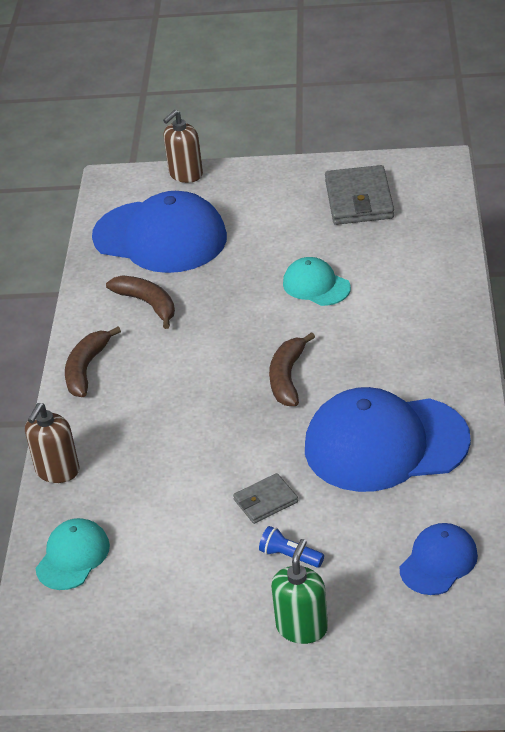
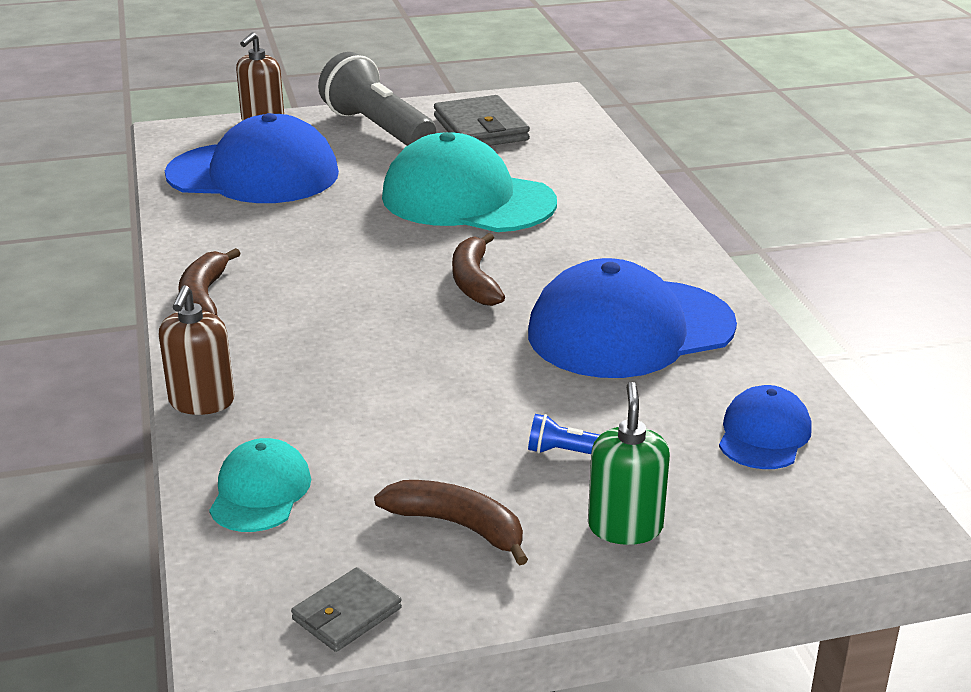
camera: 20 degrees left, 10 degrees down
(147, 304) = (262, 232): brown banana -> brown banana (458, 526)
(265, 501) = (506, 400): grey wallet -> grey wallet (347, 614)
(274, 192) = (378, 129): none -> grey flashlight
(316, 285) = (467, 200): turquoise cap -> turquoise cap, size x2.02

